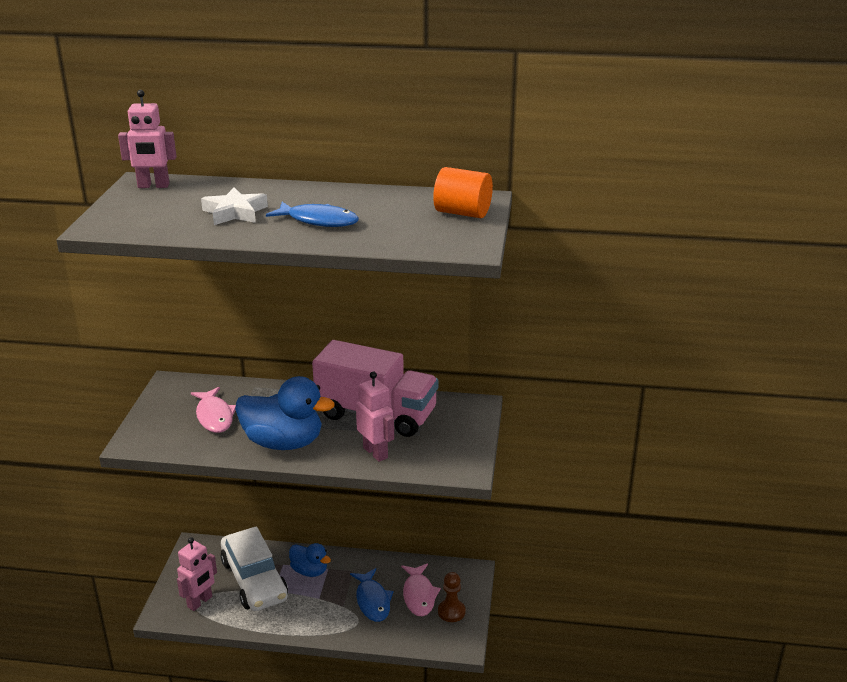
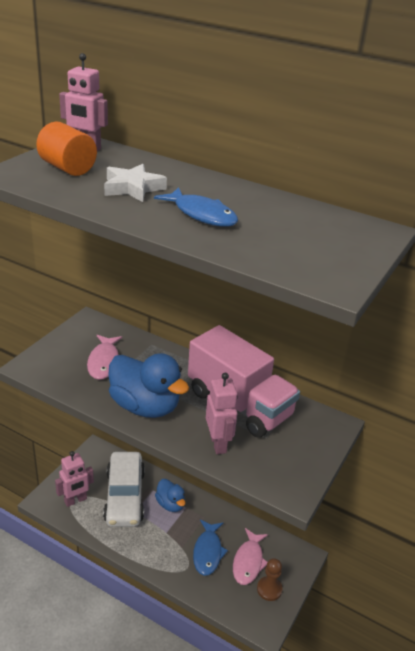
camera: 20 degrees right, 5 degrees up
(462, 213) = (351, 241): orange cylinder -> orange cylinder (68, 168)

